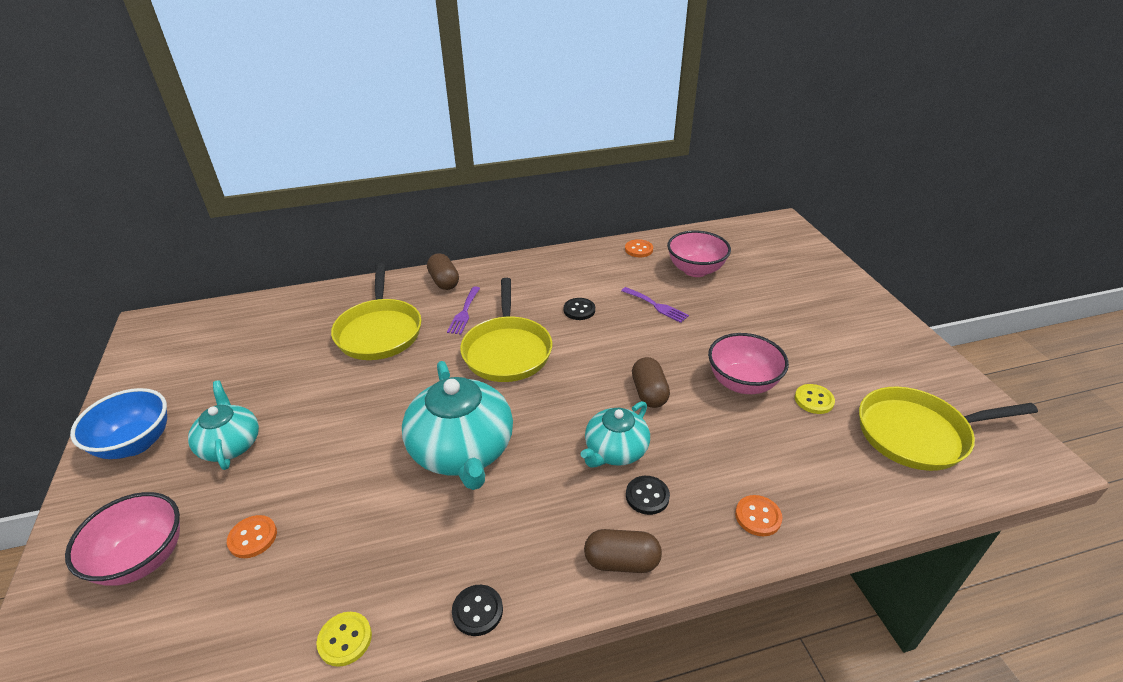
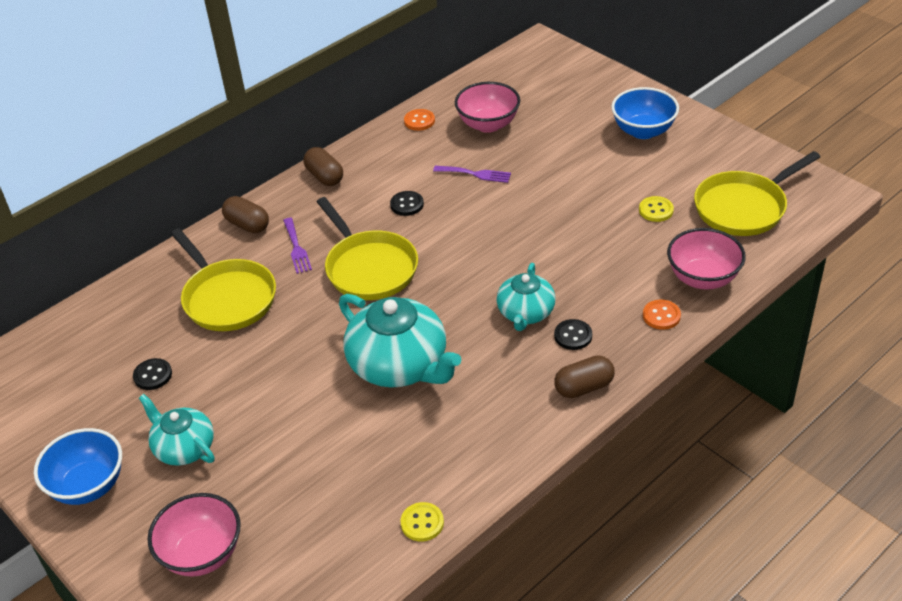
camera: 25 degrees left, 5 degrees up
(253, 537) = (282, 499): orange button -> none
(477, 611) = (504, 463): black button -> black button (153, 375)
(649, 393) = (521, 256): brown capsule -> brown capsule (324, 177)
(742, 383) = (592, 218): pink bowl -> pink bowl (703, 278)
(841, 321) = (643, 131): none -> blue bowl

